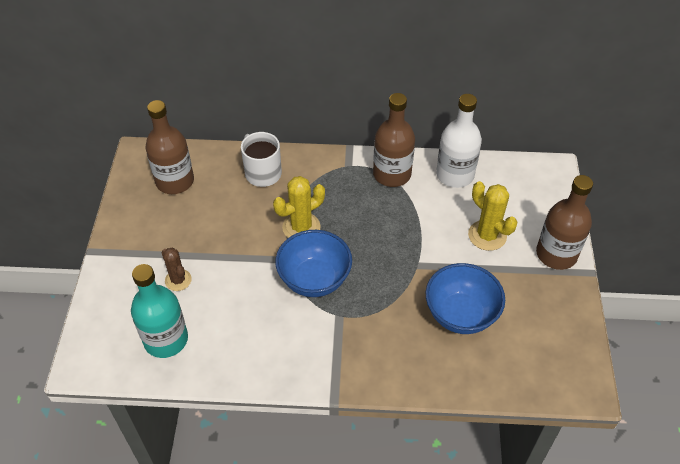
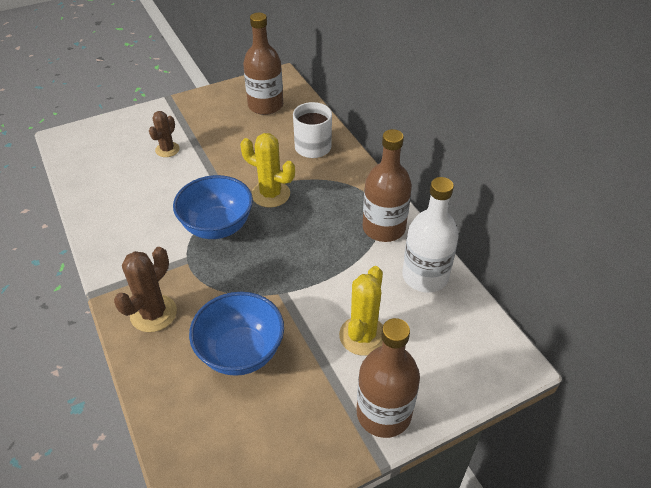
camera: 60 degrees right, 5 degrees down
(166, 339) = (106, 168): turquoise bottle -> none
(386, 360) = (153, 313): none -> brown cactus

